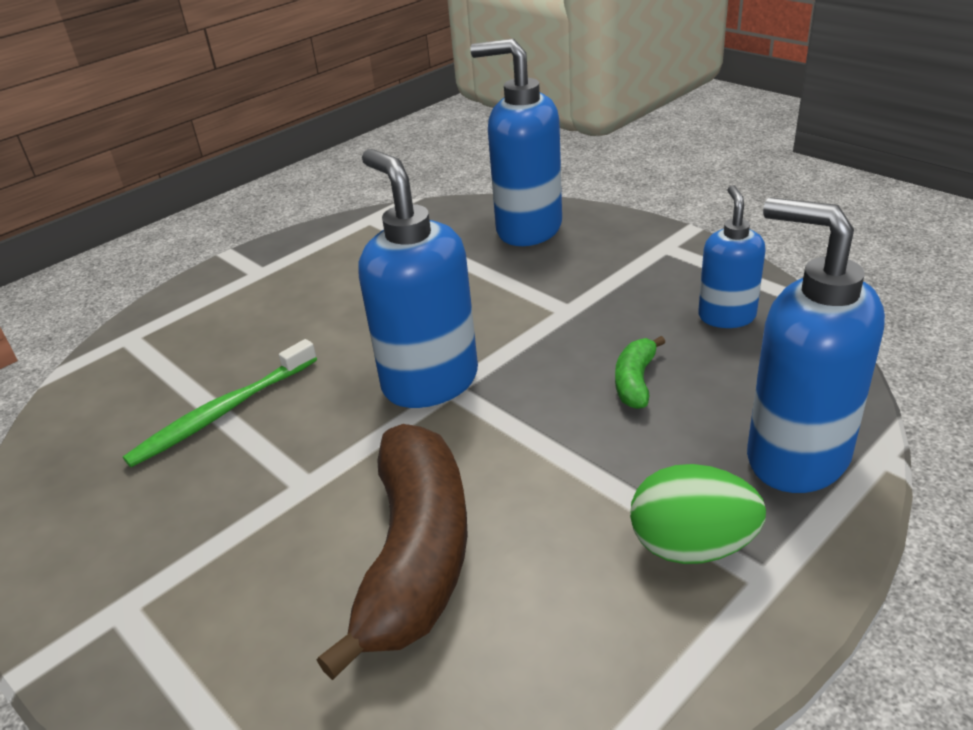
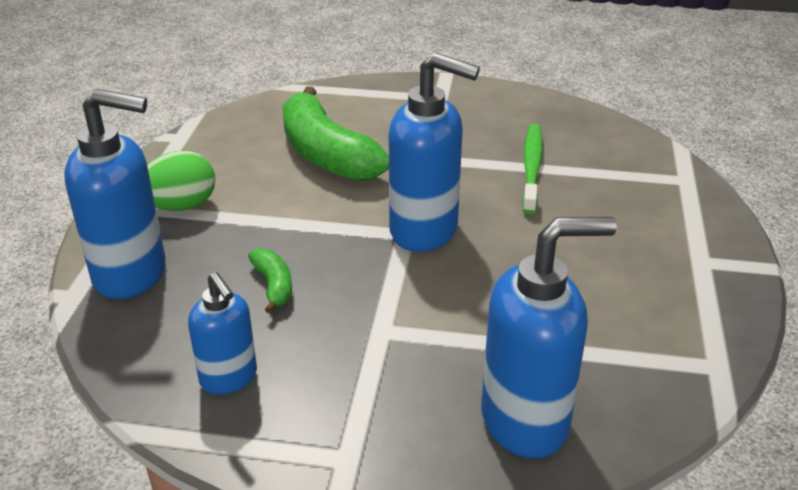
camera: 140 degrees right, 0 degrees up
(415, 555) = (326, 154): brown banana -> green banana

